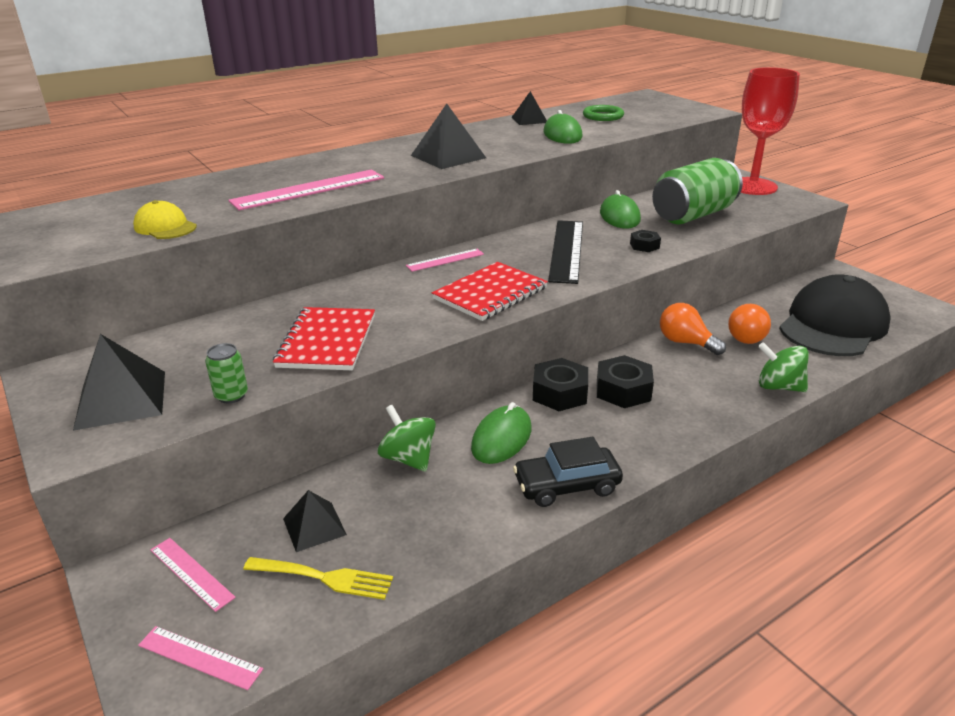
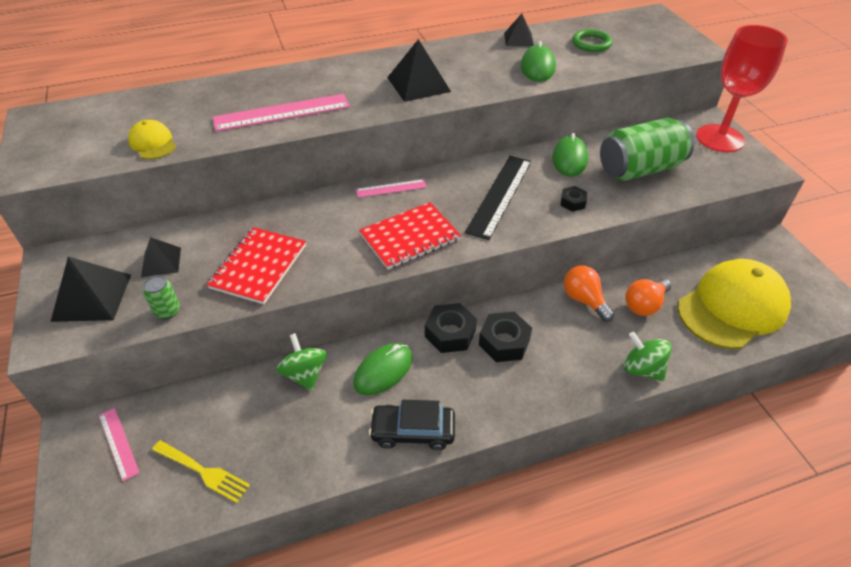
camera: 15 degrees right, 15 degrees up
(200, 657) = (101, 517): pink ruler -> none
(314, 526) = (213, 422): black pyramid -> black pyramid (161, 262)
(833, 325) = (732, 307): black cap -> yellow cap

